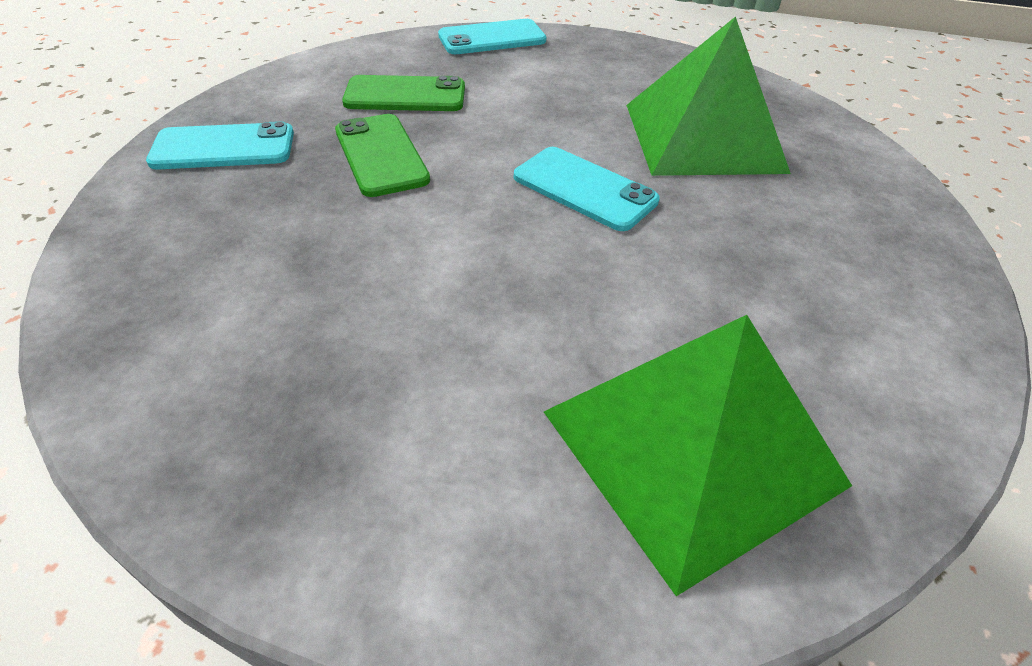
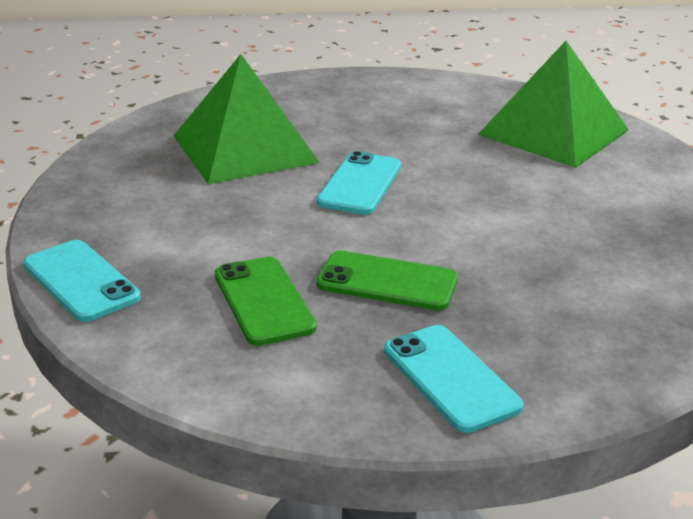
camera: 110 degrees left, 15 degrees down
(381, 155) = (387, 282): green phone -> green phone turned 60 degrees clockwise

